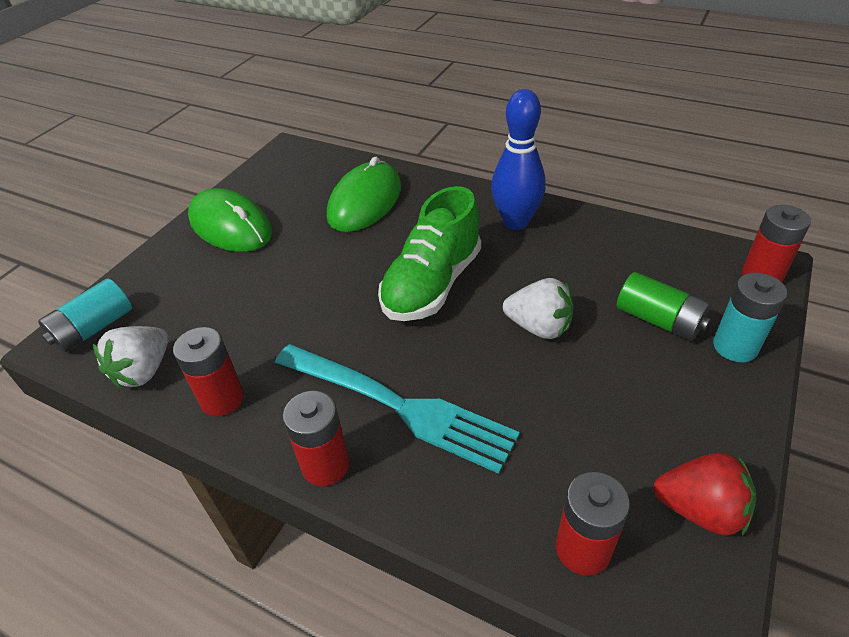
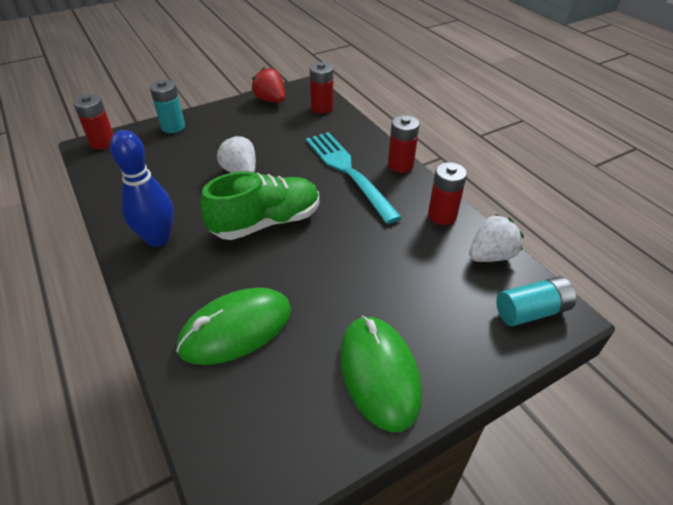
camera: 150 degrees left, 0 degrees up
(659, 320) = (183, 149): green battery -> none

